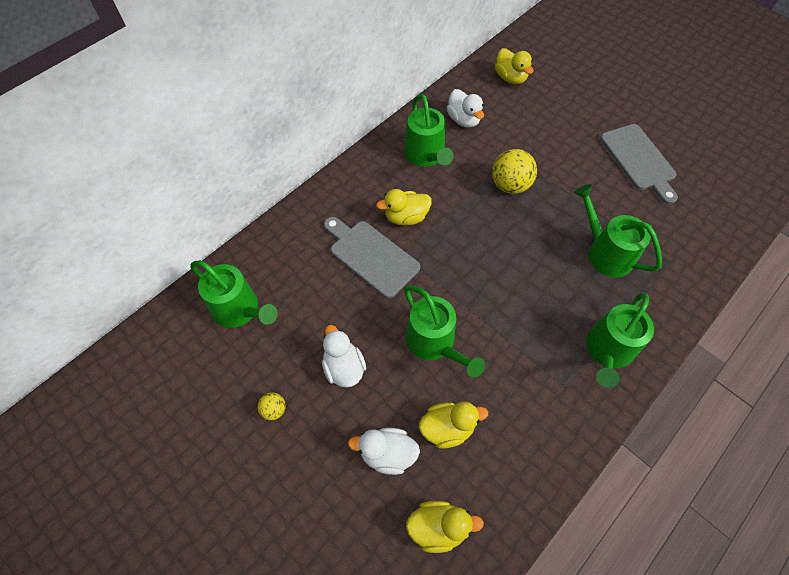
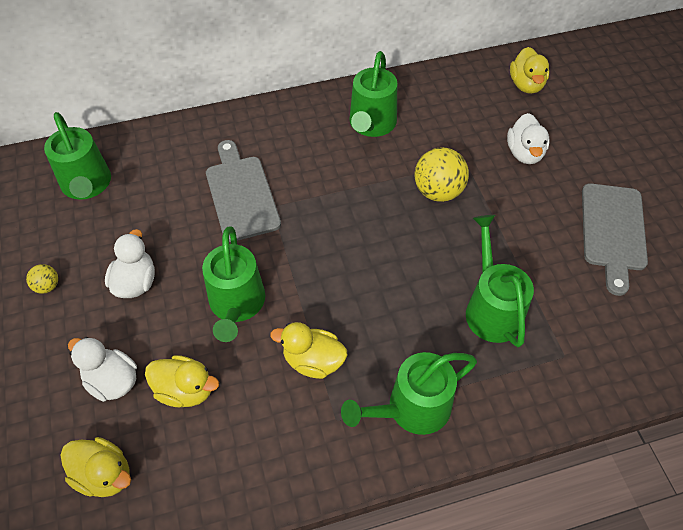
camera: 30 degrees right, 5 degrees down
(406, 217) = (304, 173): yellow duck -> yellow duck (313, 361)
(463, 120) = (439, 106): white duck -> white duck (524, 153)

